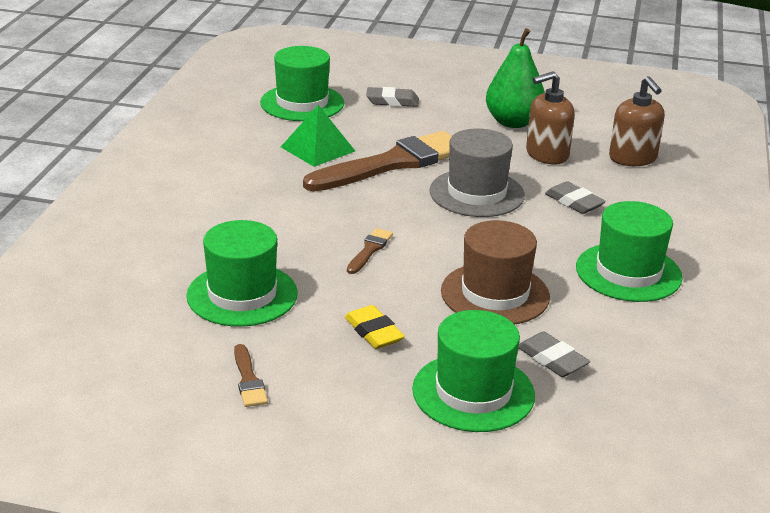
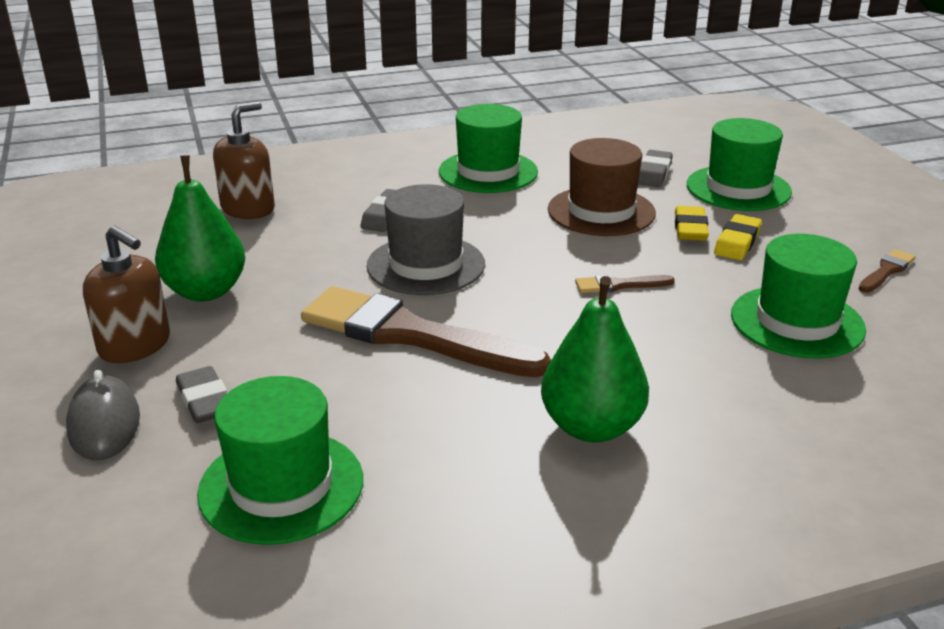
camera: 120 degrees left, 0 degrees up
(242, 181) = (591, 427): none -> green pear
(317, 149) = (430, 405): green pyramid -> none
(400, 79) = (104, 423): none -> grey mouse
(420, 322) = (690, 229): none -> yellow eraser
(546, 154) = (284, 251): brown soap dispenser -> brown soap dispenser (135, 345)

